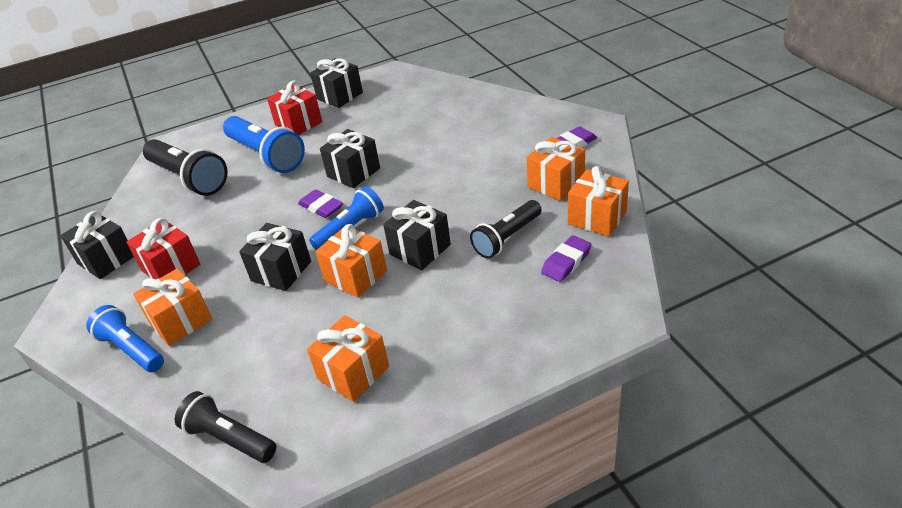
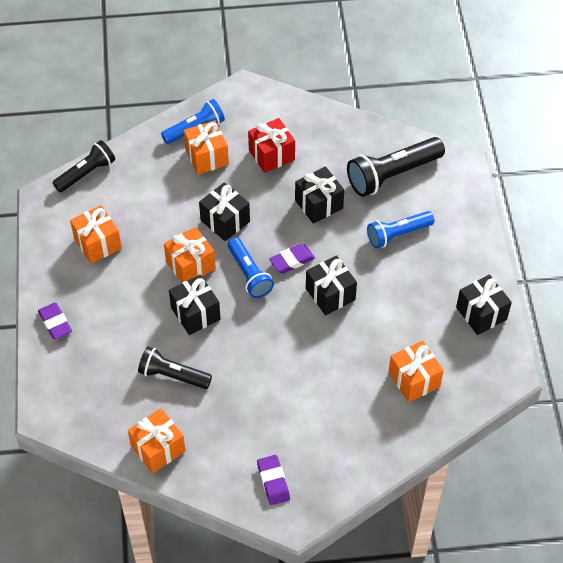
camera: 105 degrees right, 15 degrees up
(106, 259) = (306, 117): black gift -> black gift (319, 204)
(266, 156) = (398, 234): blue flashlight -> blue flashlight, size x0.65
(298, 123) = (443, 268): red gift -> none
(507, 238) = (173, 375): black flashlight -> black flashlight turned 45 degrees counterclockwise
(556, 183) = (221, 440): orange gift -> orange gift (414, 380)
(566, 262) = (121, 403): purple eraser -> purple eraser (55, 323)

